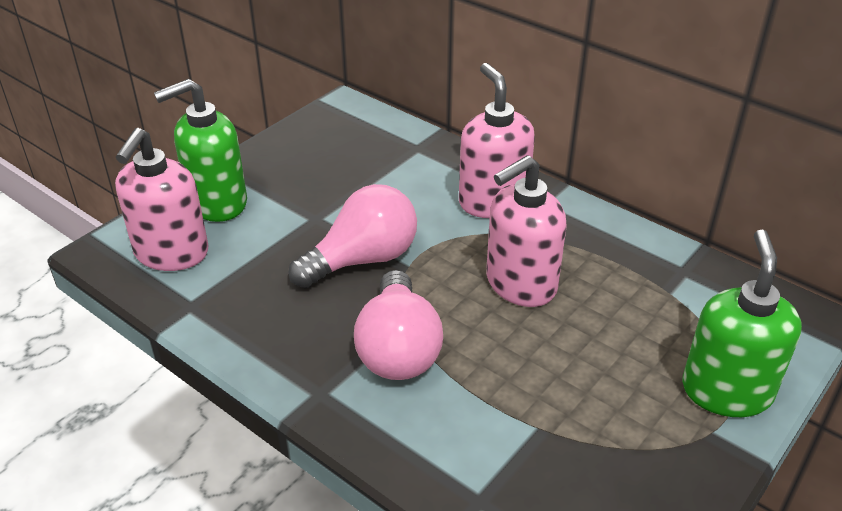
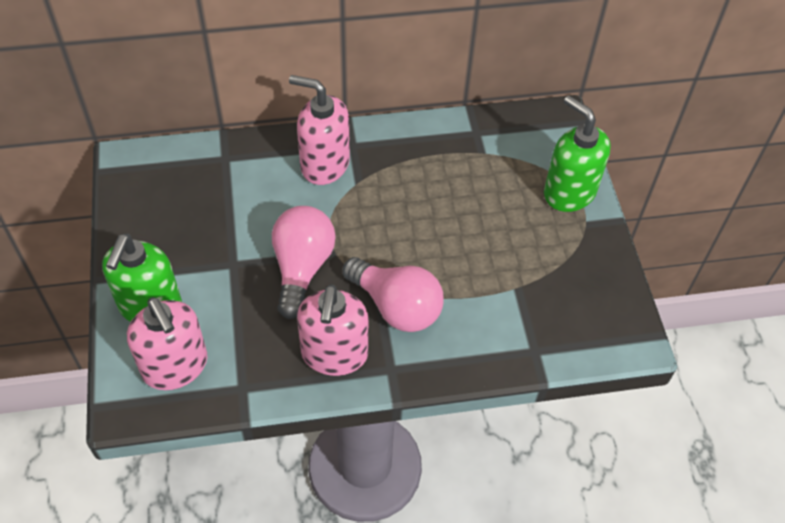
camera: 50 degrees left, 15 degrees up
(520, 284) = (407, 210): pink soap dispenser -> pink soap dispenser (334, 354)

